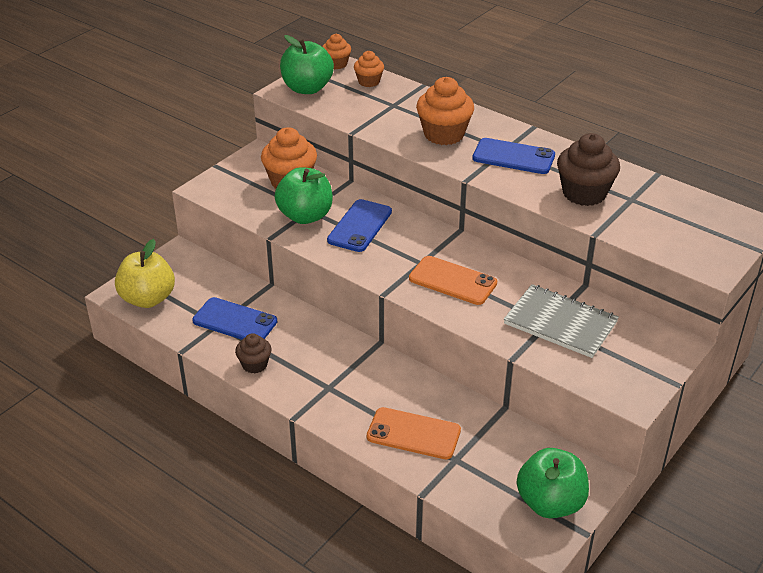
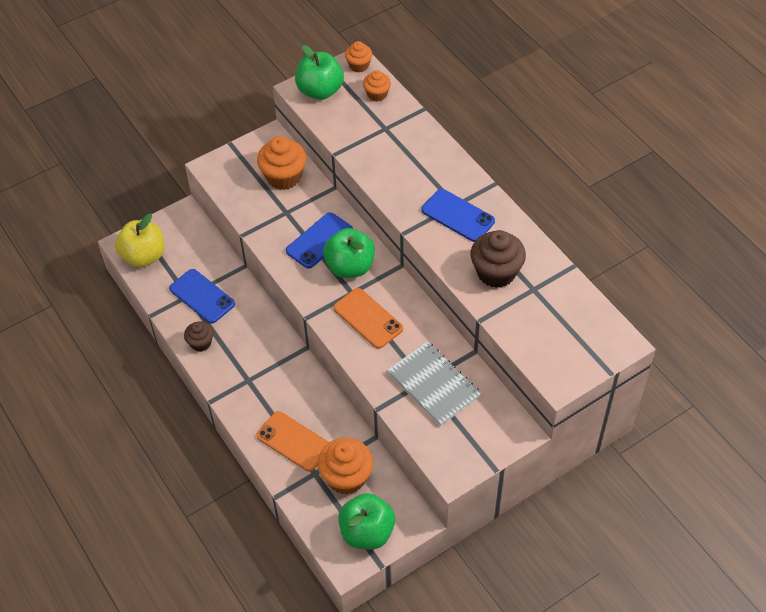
camera: 20 degrees right, 15 degrees up
(305, 216) = (280, 218): green apple -> green apple (350, 267)
(444, 134) = (411, 174): orange cupcake -> orange cupcake (346, 477)

